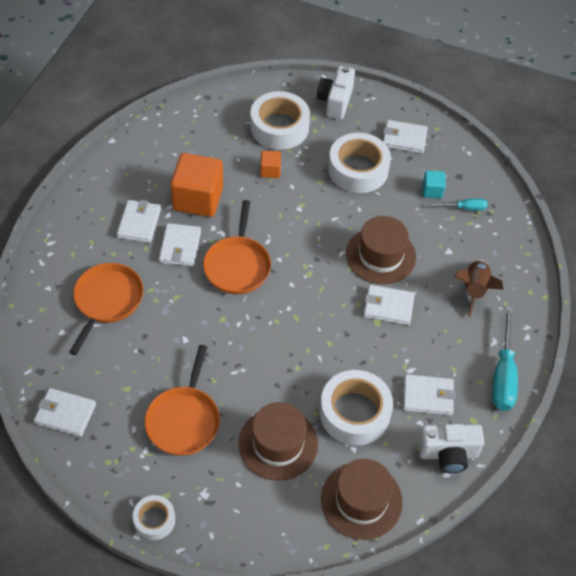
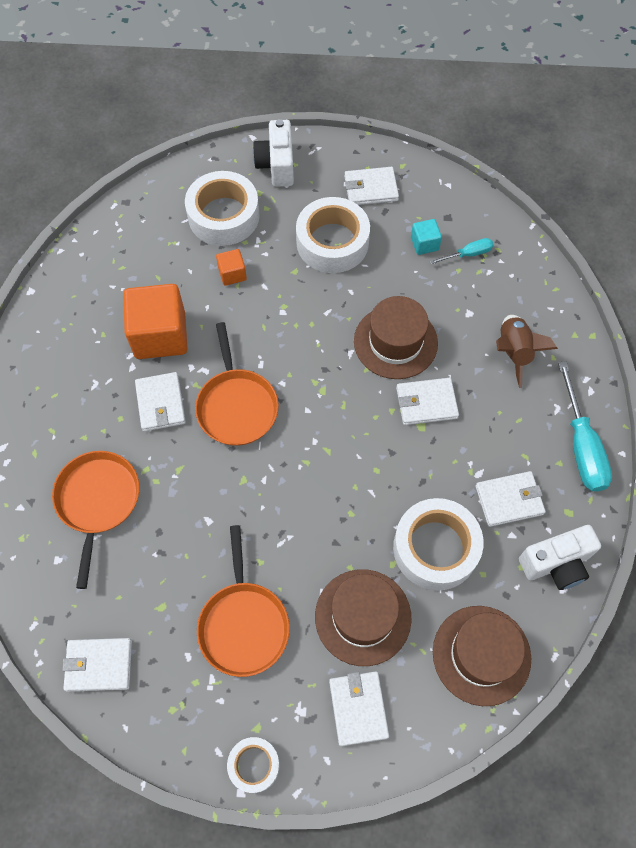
camera: 15 degrees left, 10 degrees up
(139, 223) = (101, 388): white wallet -> white wallet (358, 708)

